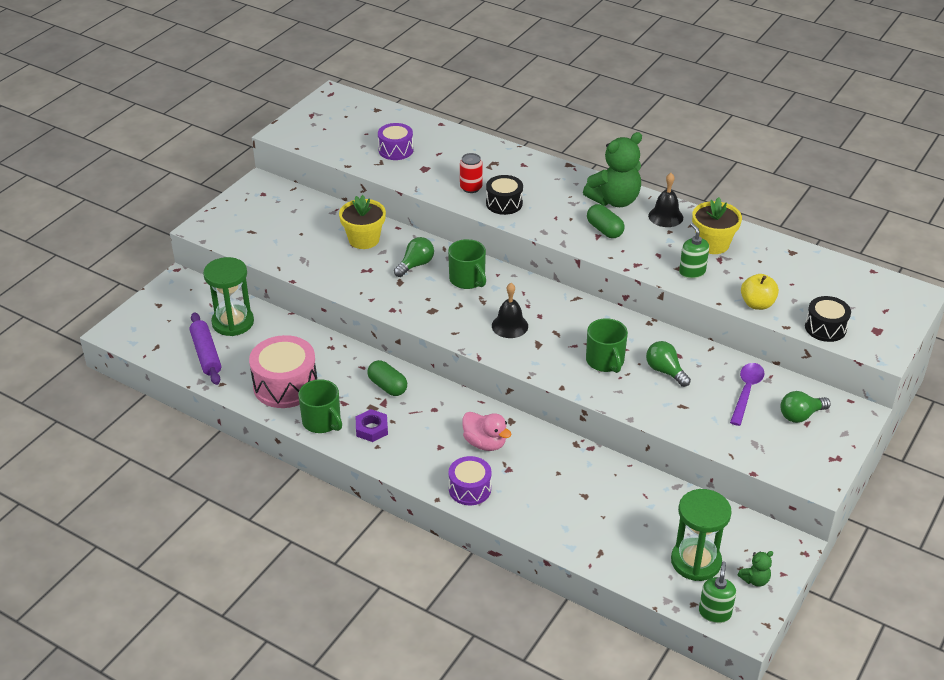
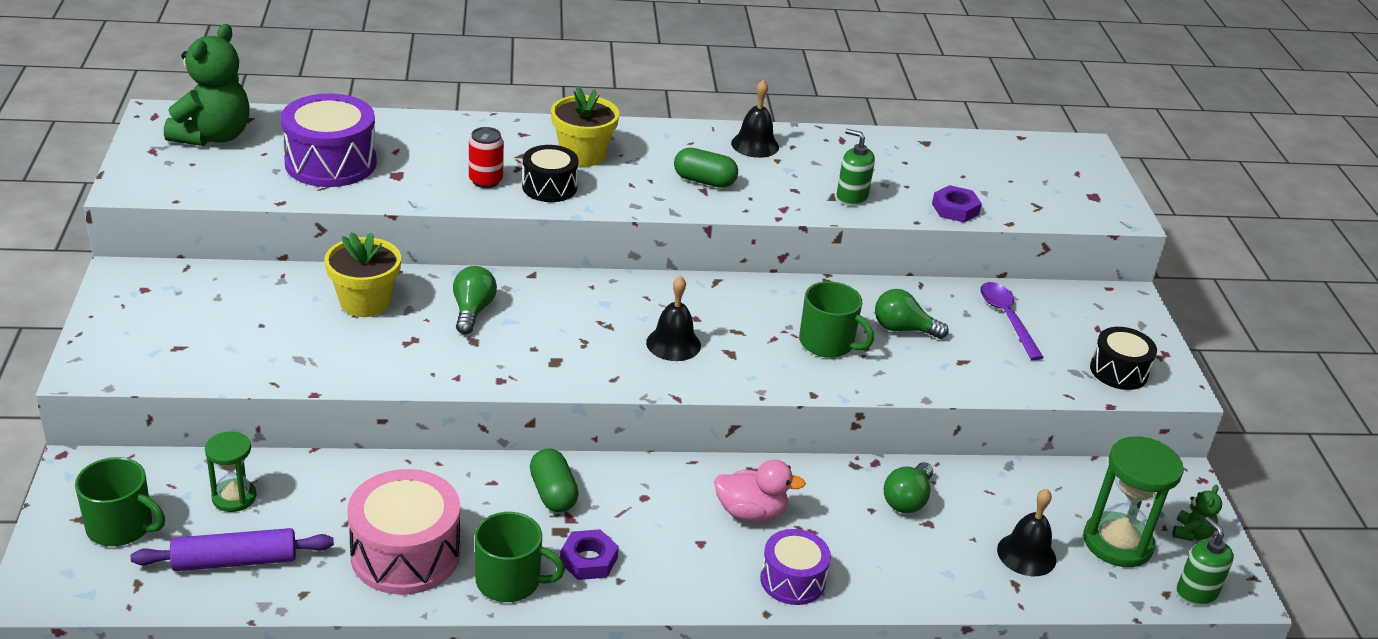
camera: 40 degrees left, 5 degrees down
(206, 354) = (235, 561): purple rolling pin -> purple rolling pin turned 45 degrees counterclockwise
(233, 322) = (234, 497): green hourglass -> green hourglass, size x0.60
(387, 386) = (553, 493): green capsule -> green capsule turned 60 degrees clockwise
(396, 150) = (331, 163): purple drum -> purple drum, size x1.64
(467, 279) = (560, 306): green mug -> green mug (121, 527)
(614, 200) = (678, 144): green teddy bear -> green teddy bear (213, 136)
(627, 540) = (1026, 554): none -> black bell
(712, 244) = (838, 159): yellow flower pot -> yellow flower pot (583, 155)
(757, 304) = (955, 209): yellow apple -> purple nut
(800, 415) = (1084, 323): green light bulb -> green light bulb (907, 500)
(825, 328) = (1046, 211): black drum -> black drum (1118, 371)

